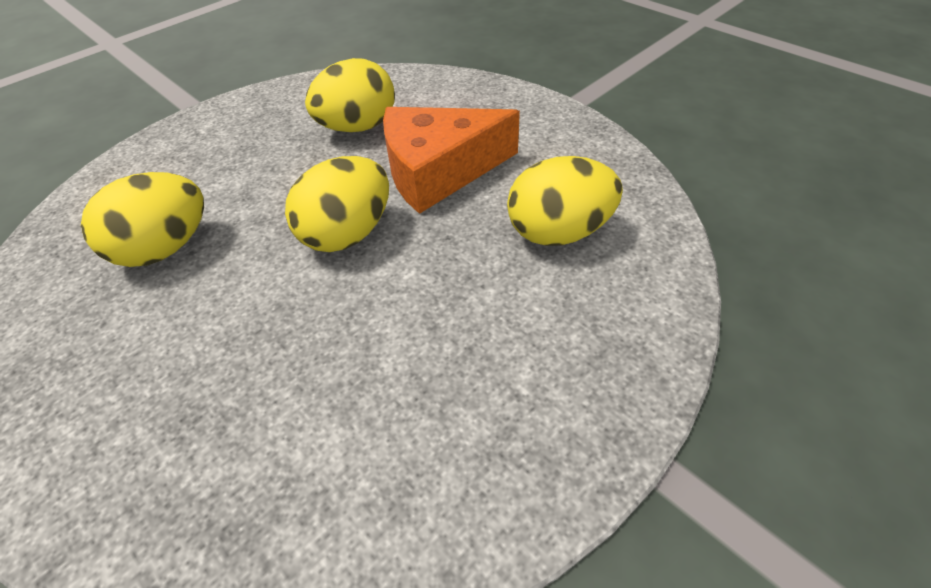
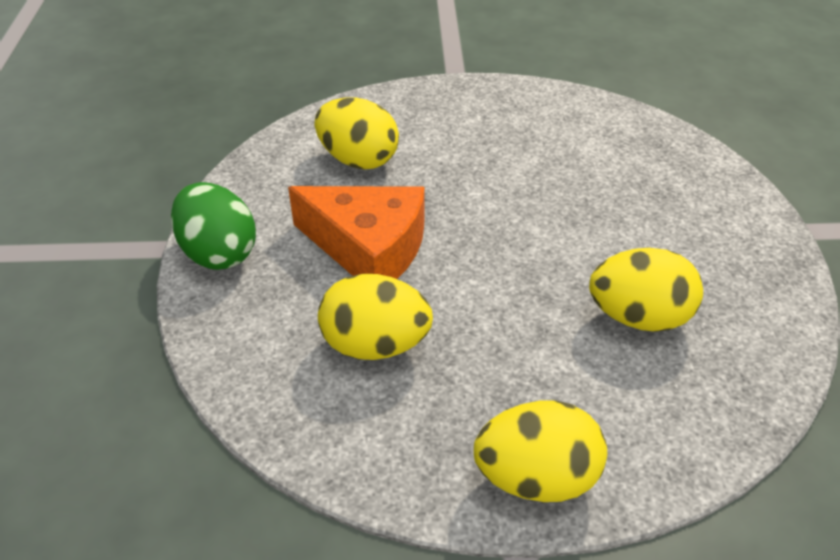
camera: 140 degrees left, 5 degrees down
(348, 234) = (488, 241): yellow egg -> yellow egg (536, 478)
(532, 111) = (219, 253): none -> green egg

